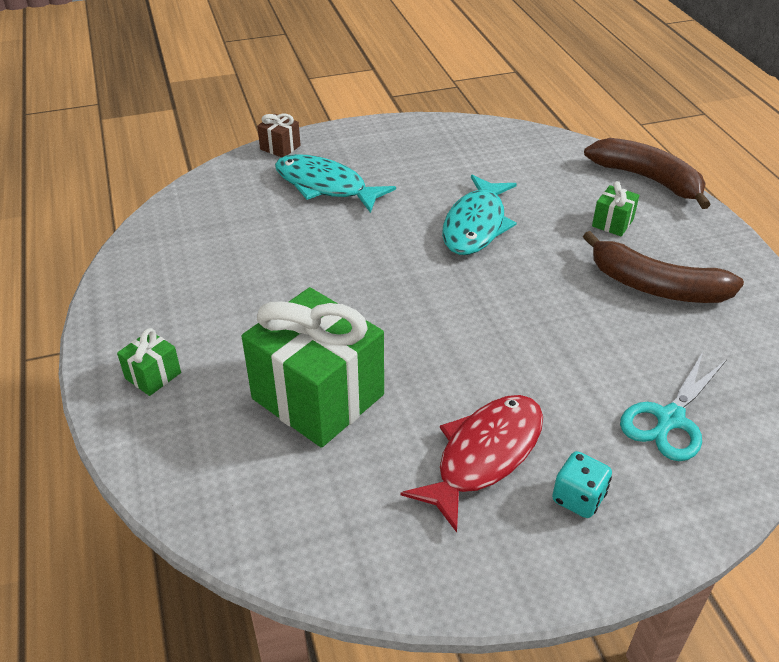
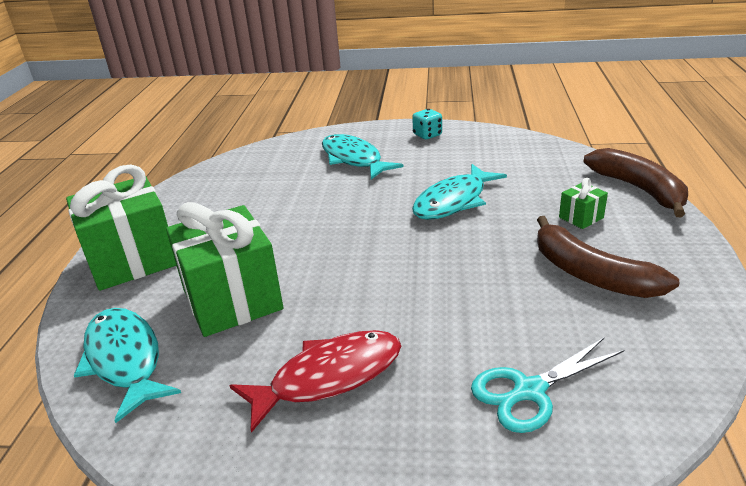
camera: 25 degrees right, 10 degrees down
(153, 375) = (133, 260): green gift -> green gift, size x2.34
(252, 497) = (125, 360): none -> turquoise fish
(280, 147) = (340, 131): brown gift -> none
(578, 498) = (387, 437): turquoise dice -> turquoise dice (427, 135)

